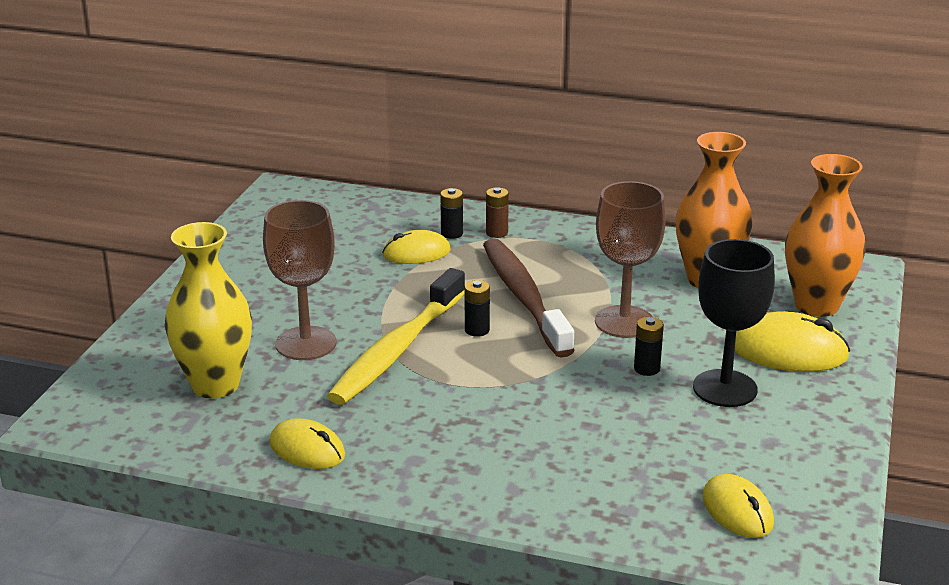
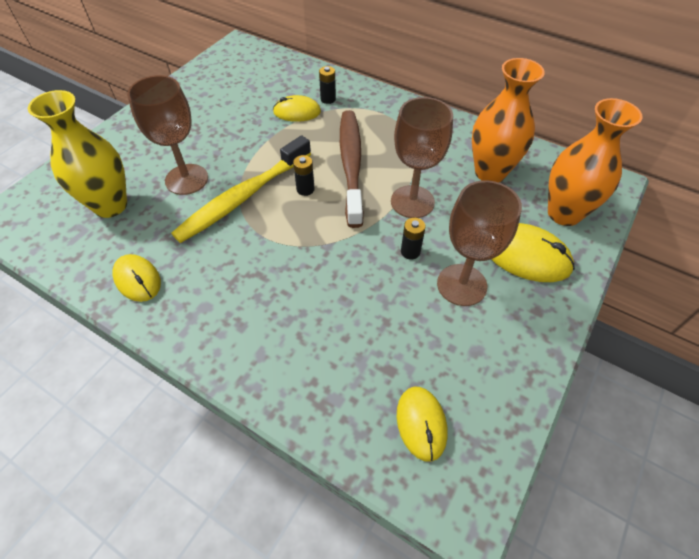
camera: 15 degrees right, 25 degrees up
(496, 233) = (358, 103): brown battery -> none
(725, 388) = (461, 285): black goblet -> brown goblet

